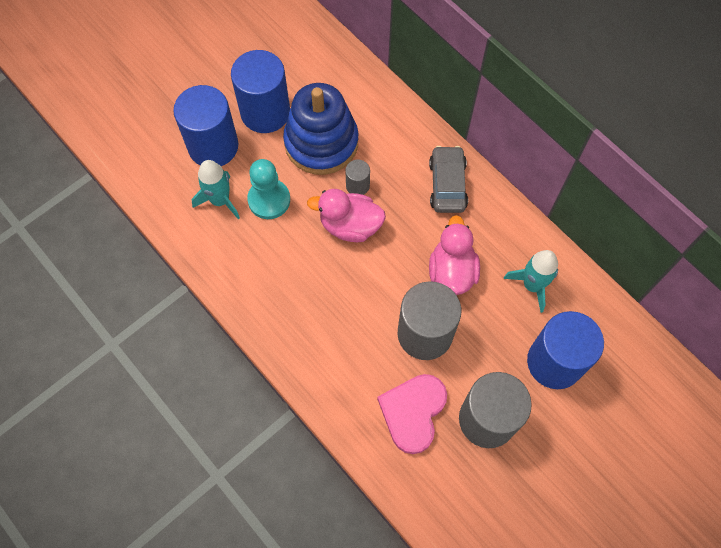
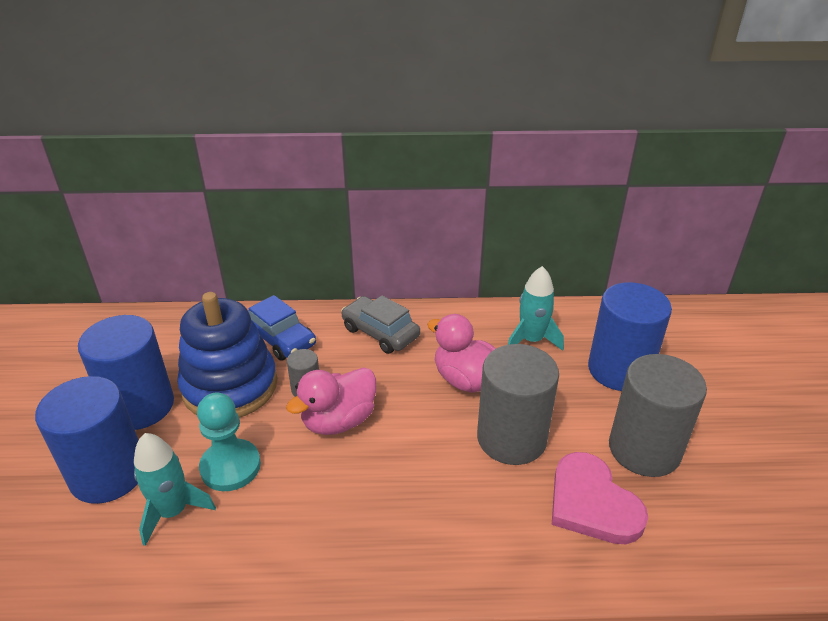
camera: 50 degrees left, 30 degrees down
(384, 132) = (280, 339): none -> blue car

